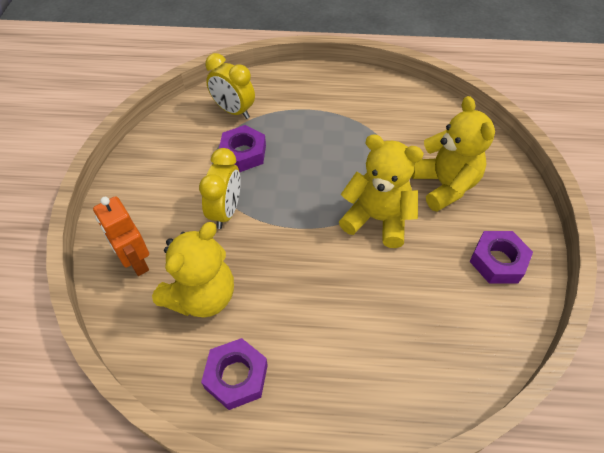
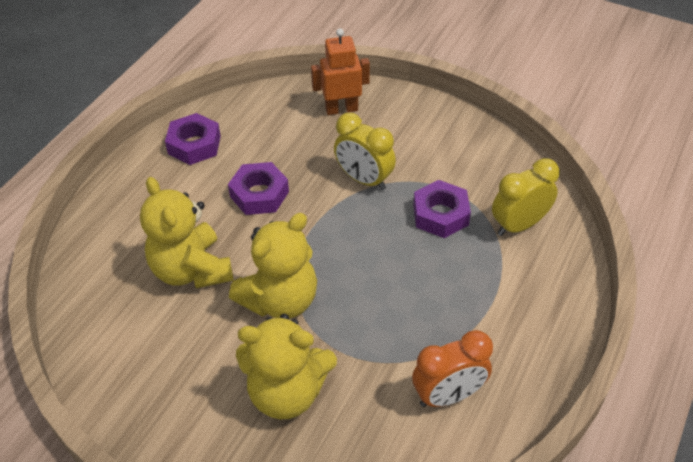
camera: 115 degrees right, 5 degrees down
(202, 296) = (279, 141): yellow teddy bear -> yellow teddy bear (191, 270)
(389, 111) = (448, 395): none -> orange clock
(498, 261) = (158, 387): purple nut -> purple nut (259, 194)

